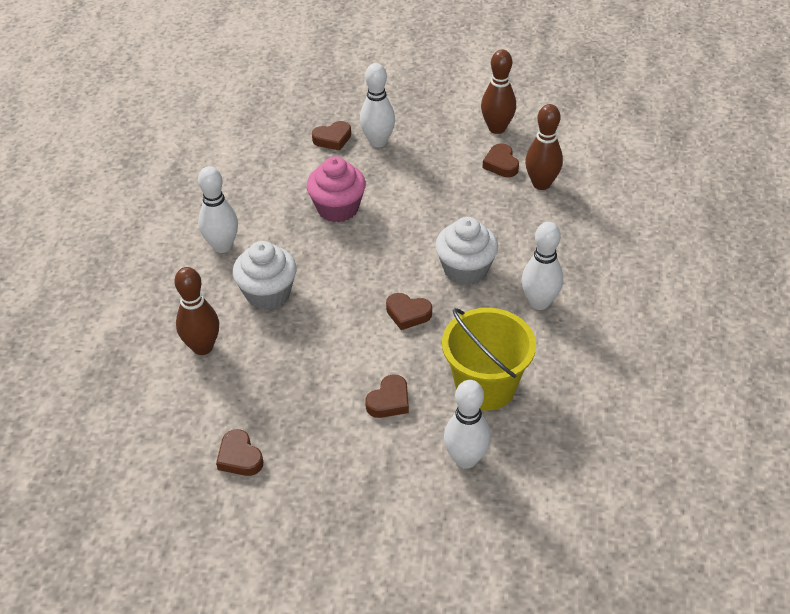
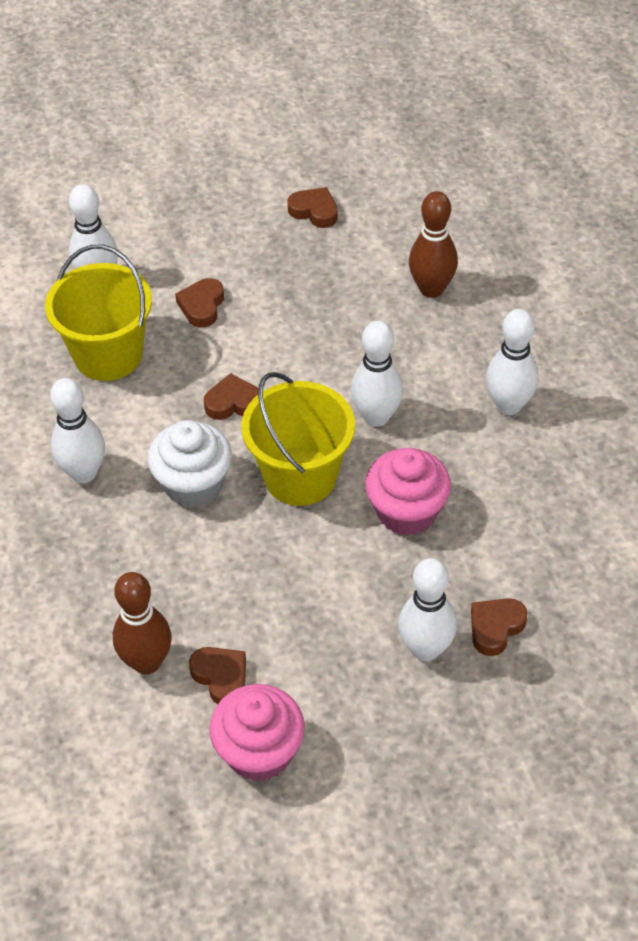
camera: 155 degrees right, 5 degrees up
(268, 293) = (408, 368): white cupcake -> none
(314, 269) = (376, 417): none -> white bowling pin
(391, 250) = (300, 476): none -> yellow bucket
(497, 128) = (259, 751): brown bowling pin -> pink cupcake

